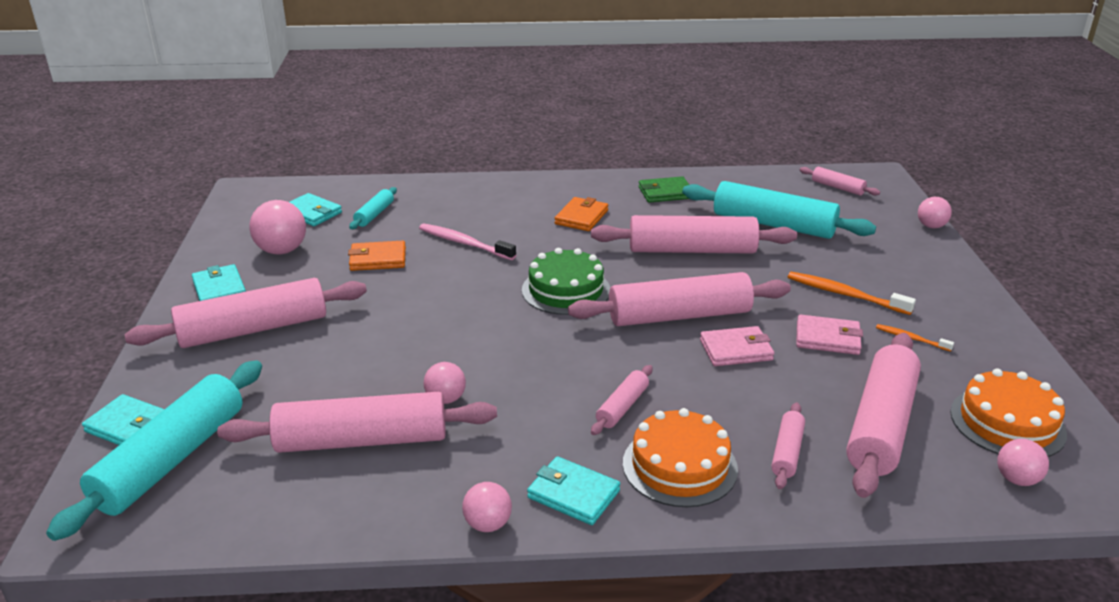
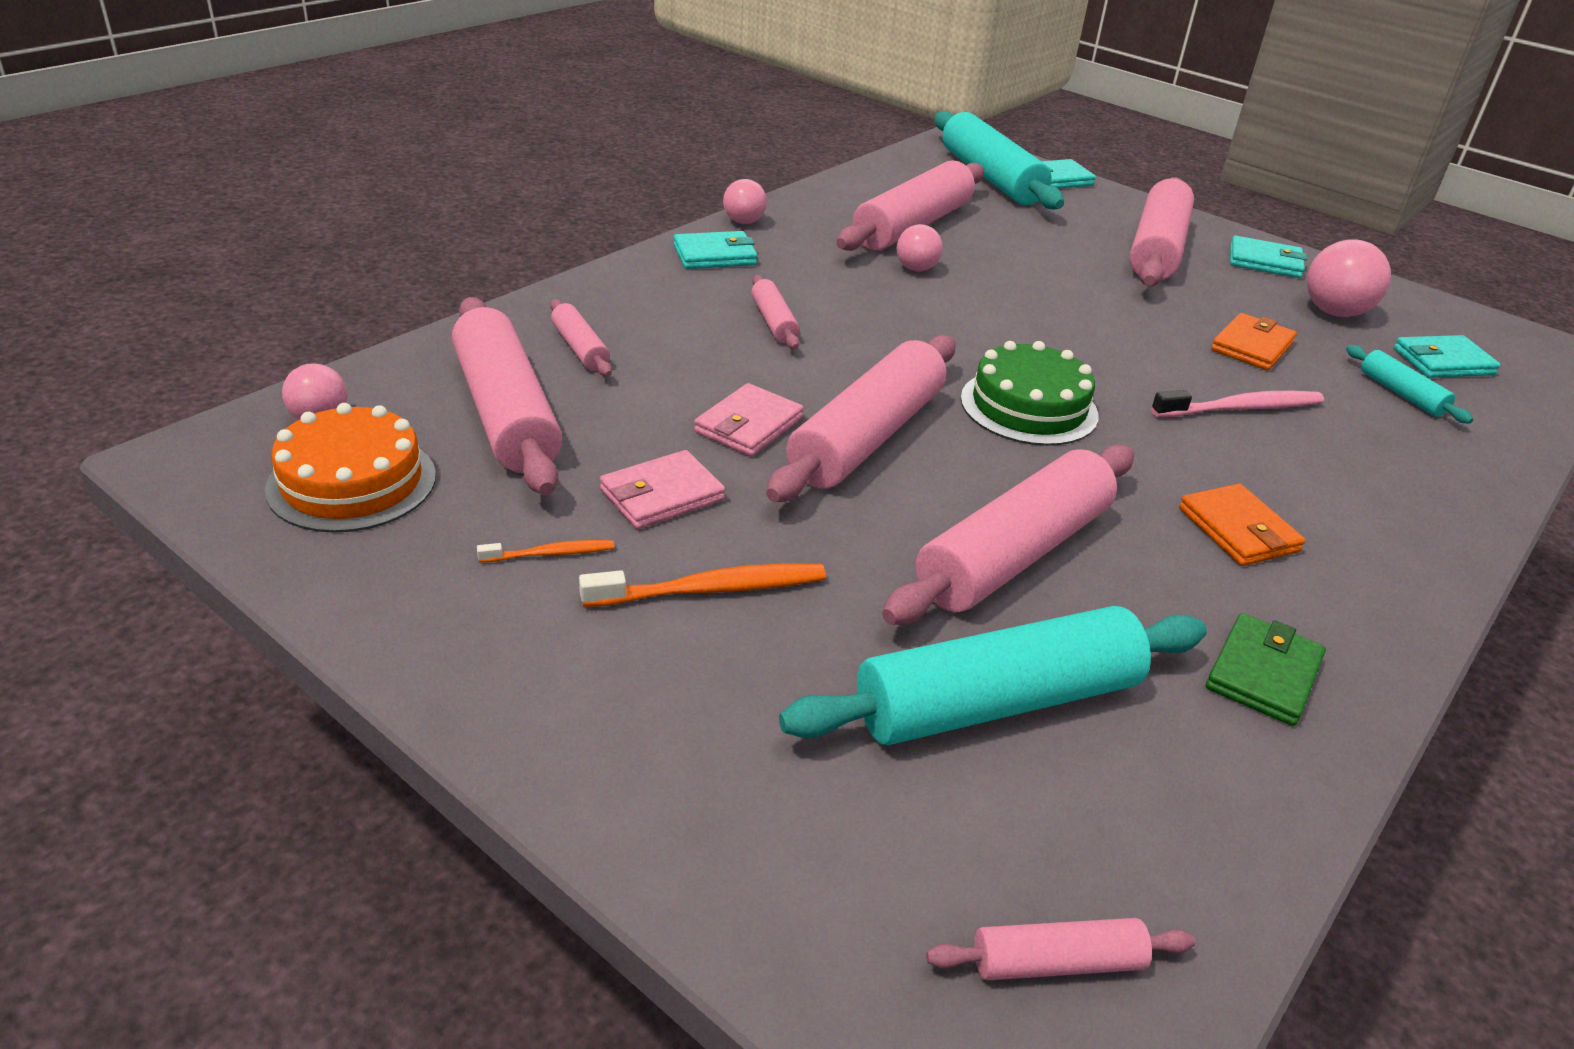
camera: 130 degrees right, 5 degrees up
(679, 466) = (661, 301): orange cake -> none
(931, 226) = (722, 928): pink ball -> none

